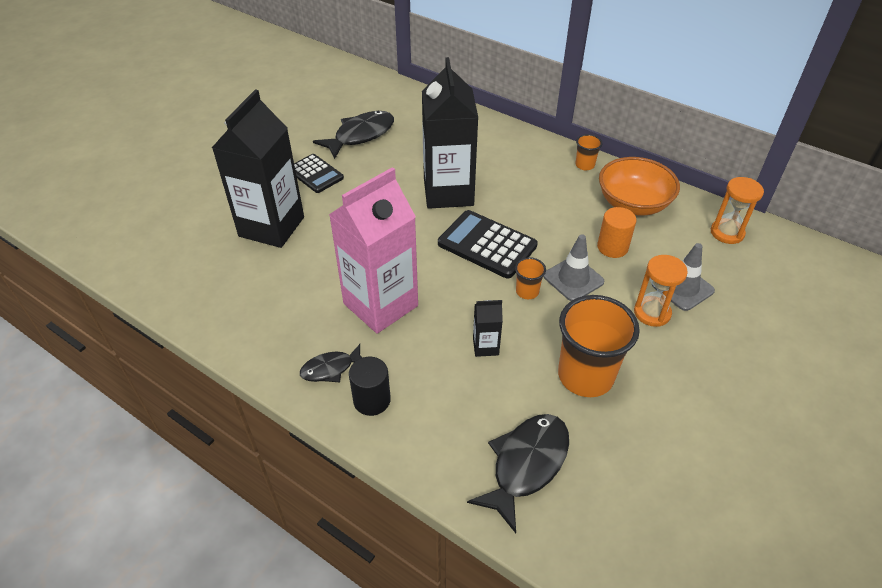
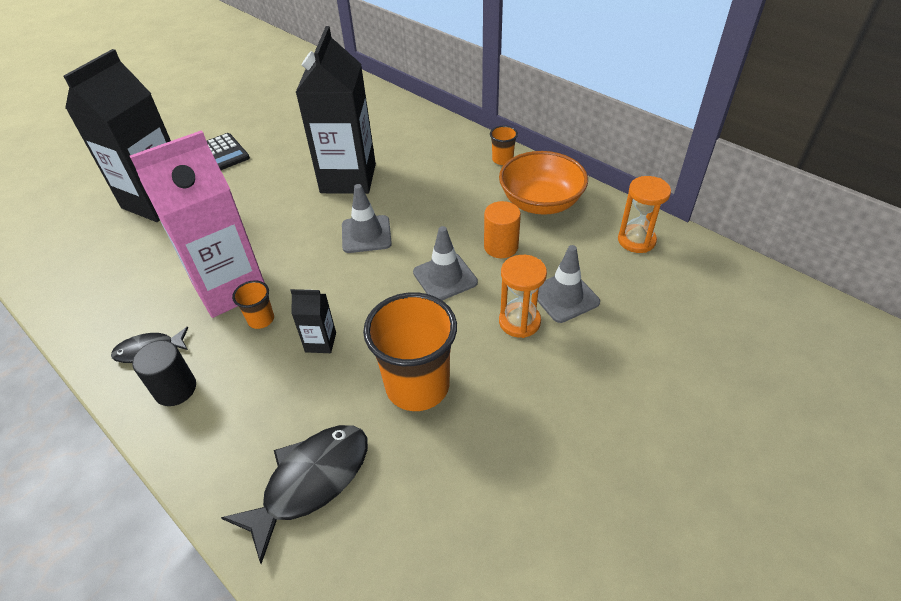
camera: 10 degrees right, 0 degrees up
(360, 135) = (284, 118): black fish -> none
(487, 245) = (366, 234): black calculator -> grey traffic cone
(527, 291) = (389, 287): orange cup -> orange cup (261, 319)

